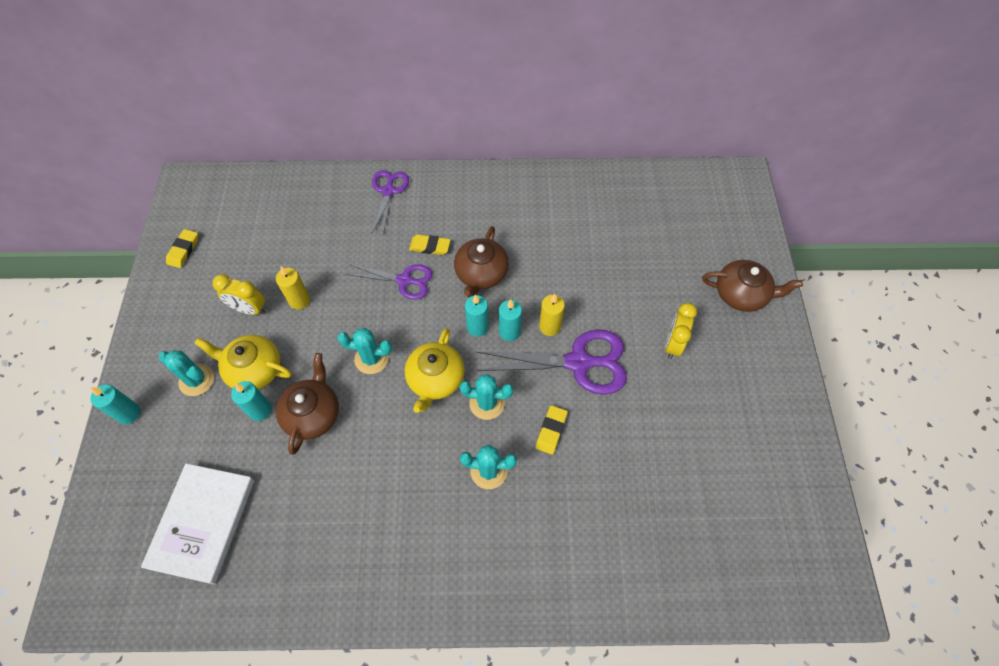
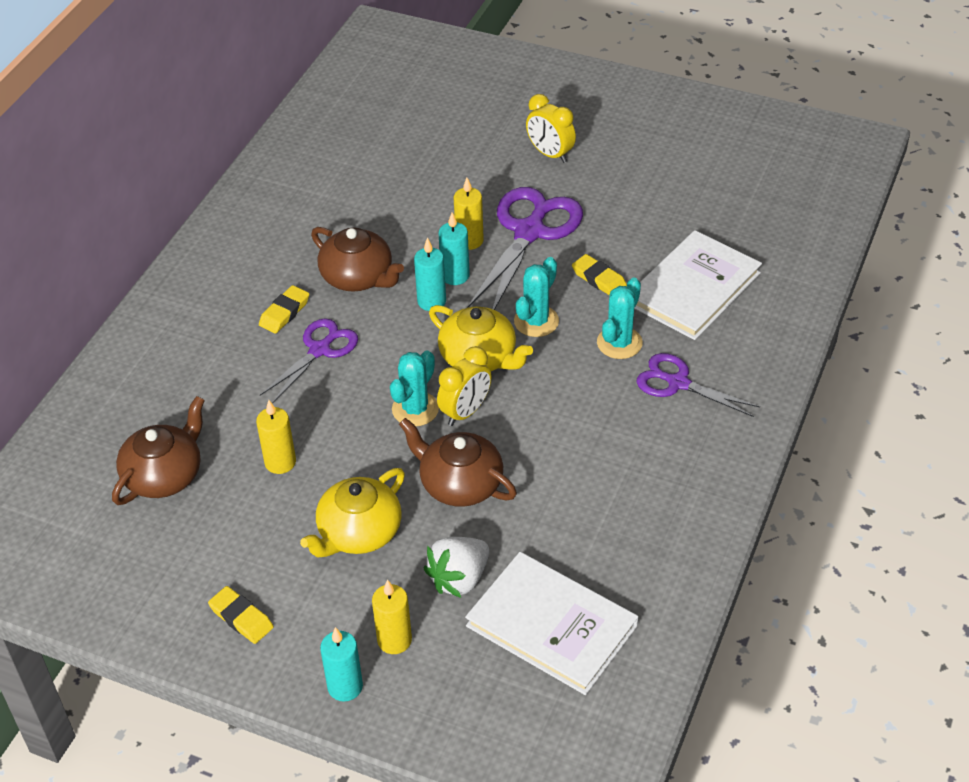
camera: 65 degrees left, 15 degrees down
(170, 427) = (394, 640): none -> yellow candle
(183, 250) = (99, 580): yellow eraser -> yellow eraser (241, 618)
(196, 380) = (337, 599): turquoise cactus -> none
(230, 446) = (459, 578): none -> white strawberry
(249, 309) = (258, 519): yellow clock -> yellow clock (465, 412)
(260, 410) = (424, 537): turquoise candle -> none
(388, 191) = (164, 330): purple scissors -> purple scissors (678, 383)
(573, 507) = (693, 288): none -> white book
(741, 294) = (522, 85): brown teapot -> brown teapot (164, 475)

